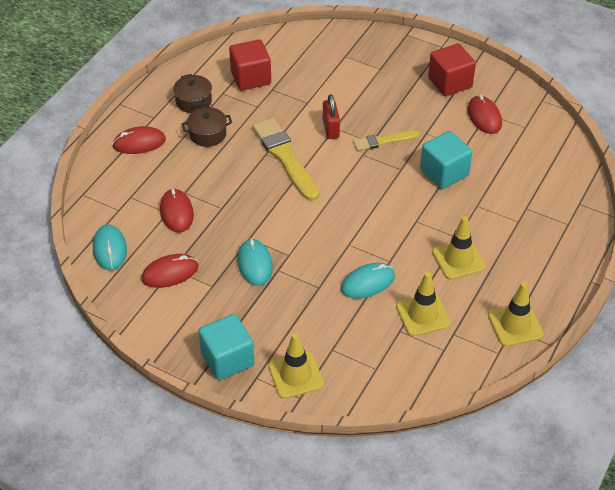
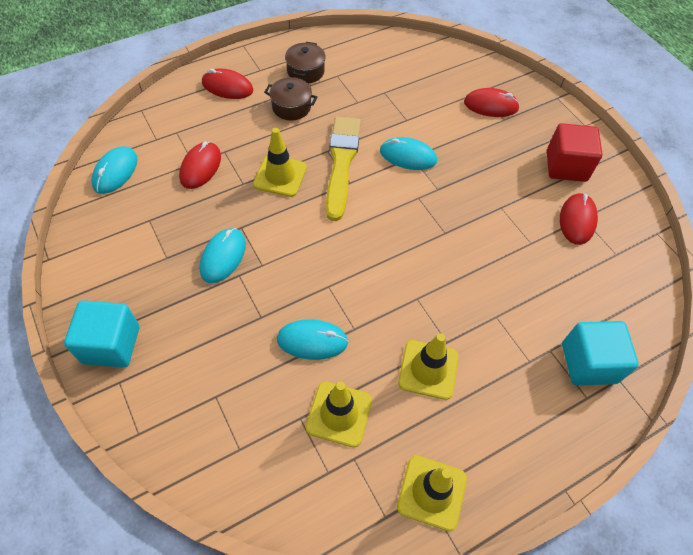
camera: 30 degrees right, 10 degrees up
(170, 273) = (142, 223): red mouse -> red mouse (491, 105)
(251, 78) = (374, 73): red cube -> none
(295, 375) = (156, 404): yellow traffic cone -> yellow traffic cone (280, 176)
(330, 129) = (408, 156): red padlock -> turquoise mouse
(383, 141) = (450, 194): yellow brush -> none
(444, 173) = (487, 260): turquoise cube -> turquoise cube (588, 363)

